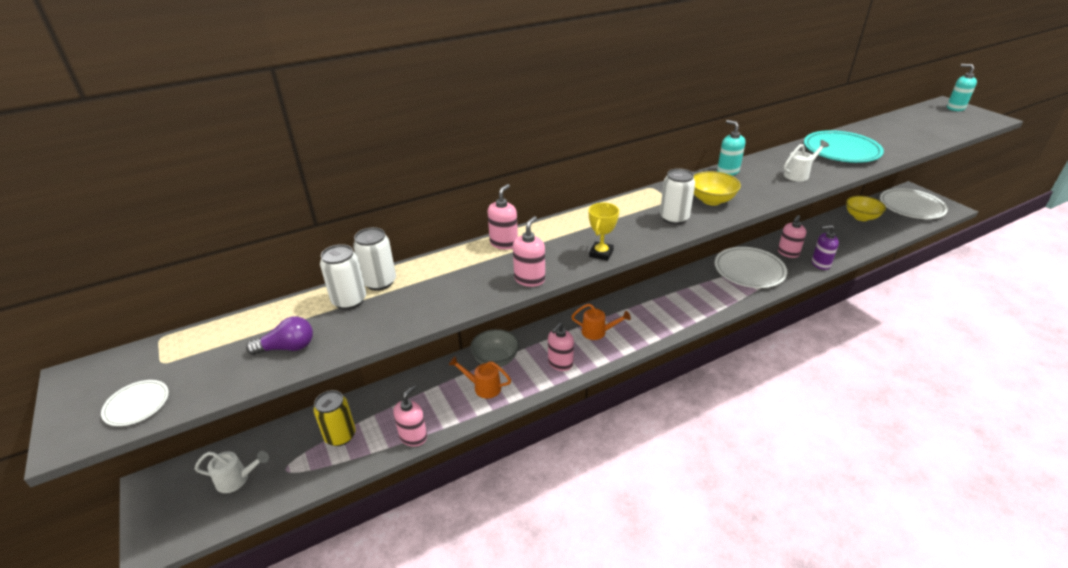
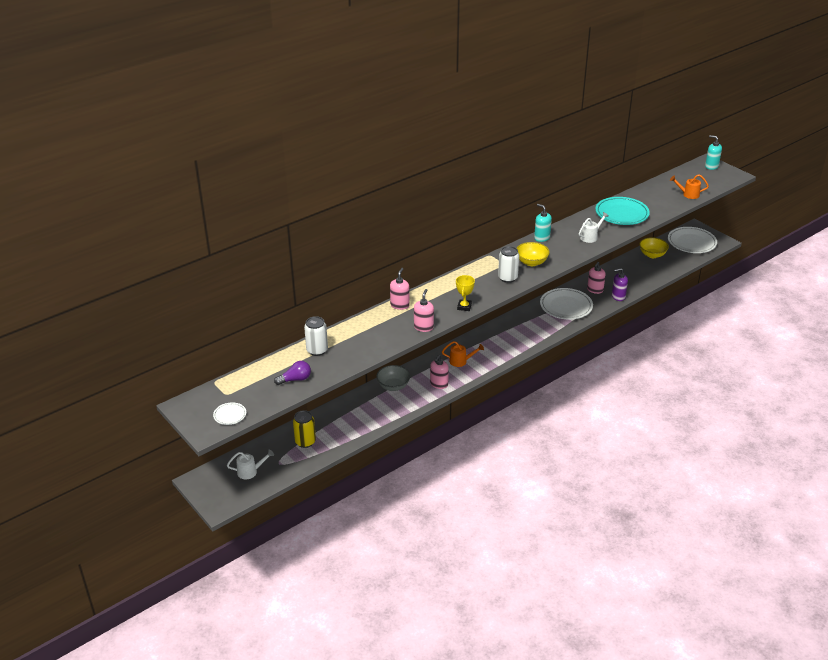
camera: 10 degrees left, 0 degrees up
(380, 282) = (330, 337): white can -> none
(413, 436) = (354, 437): pink soap dispenser -> none
(483, 387) = (390, 404): orange watering can -> orange watering can (688, 194)

